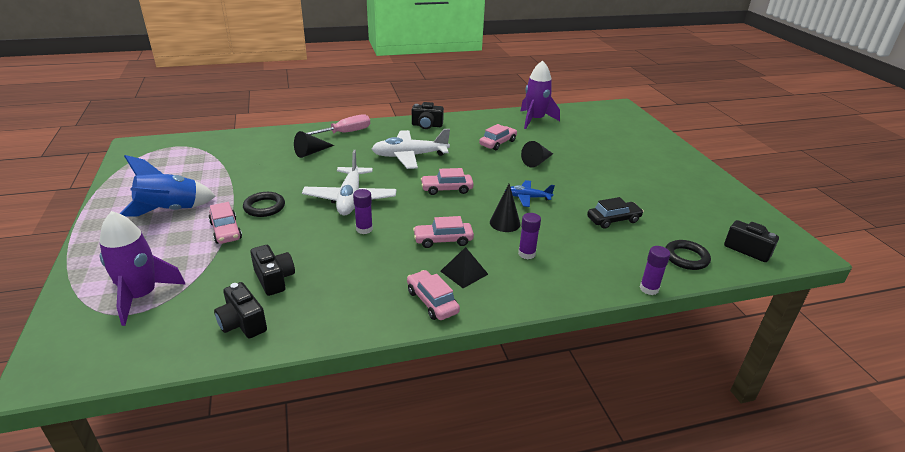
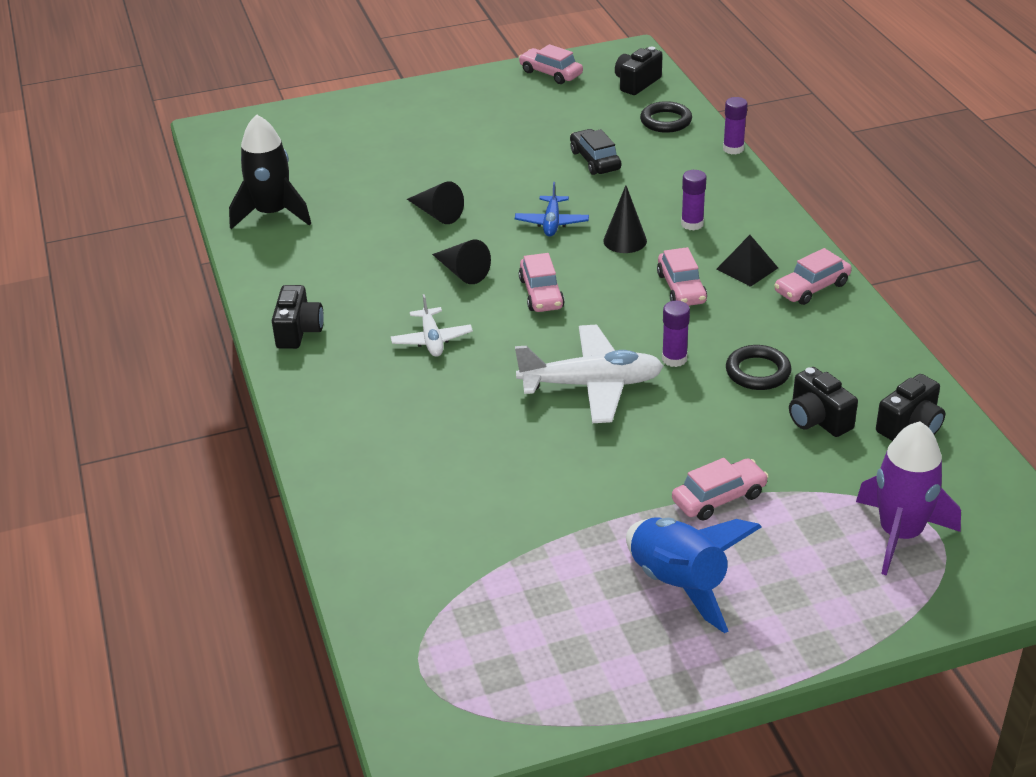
camera: 90 degrees left, 5 degrees up
(264, 207) = (639, 473): black ring -> black ring (758, 372)
(274, 279) = (817, 419): black camera -> black camera turned 90 degrees counterclockwise
(311, 152) = (429, 459): black cone -> black cone (462, 272)
(345, 133) = (337, 430): pink screwdriver -> none
(409, 156) = (432, 340): white plane -> white plane, size x0.56
(498, 143) = (371, 251): pink car -> pink car (550, 73)
(535, 120) = (272, 213): purple rocket -> black rocket

